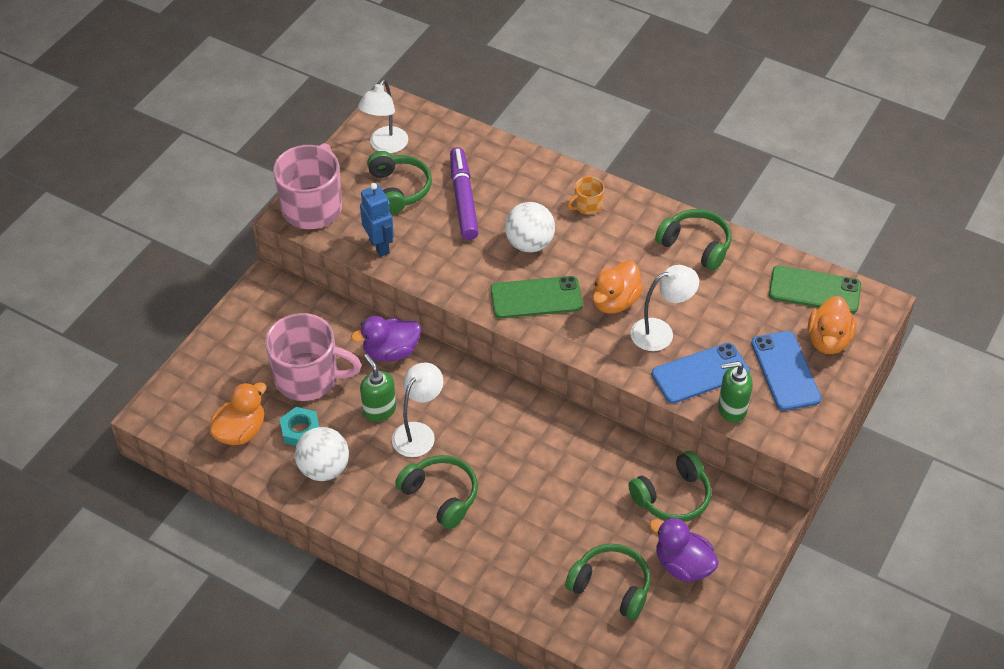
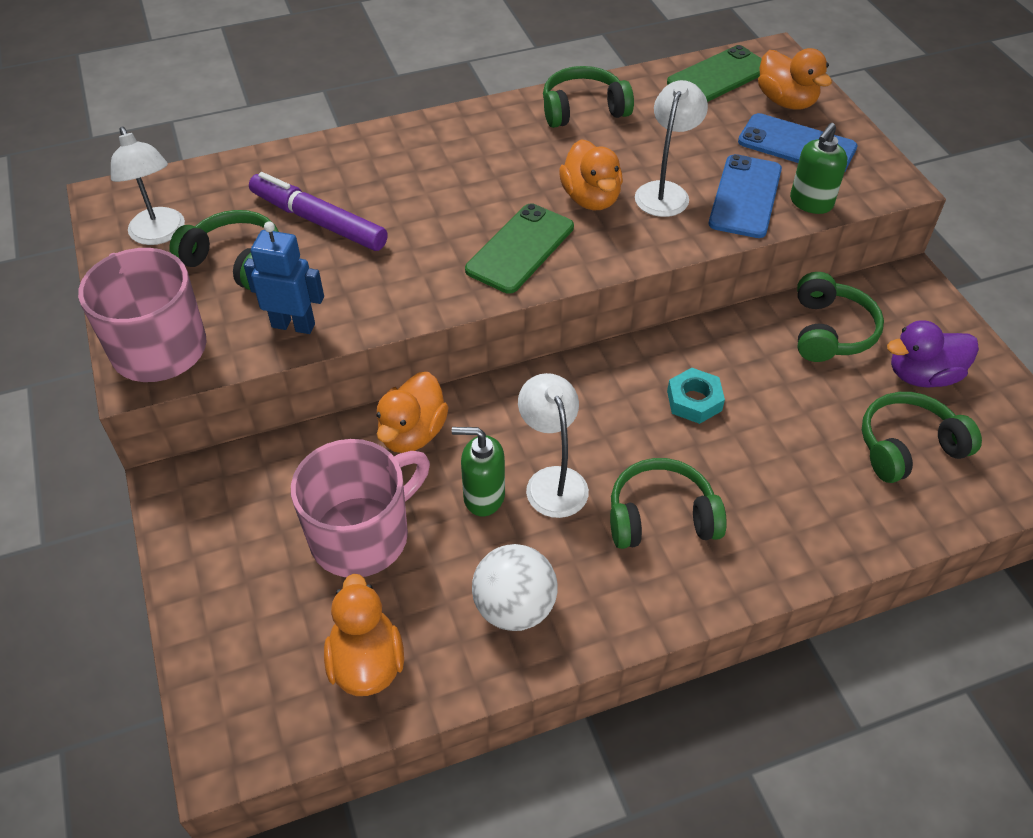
camera: 50 degrees left, 0 degrees up
(300, 431) = (433, 595): turquoise nut -> turquoise nut (694, 401)
(391, 352) = (412, 433): purple duck -> orange duck
(529, 244) = (442, 211): white ball -> none
(587, 206) = (445, 145): orange mug -> none

